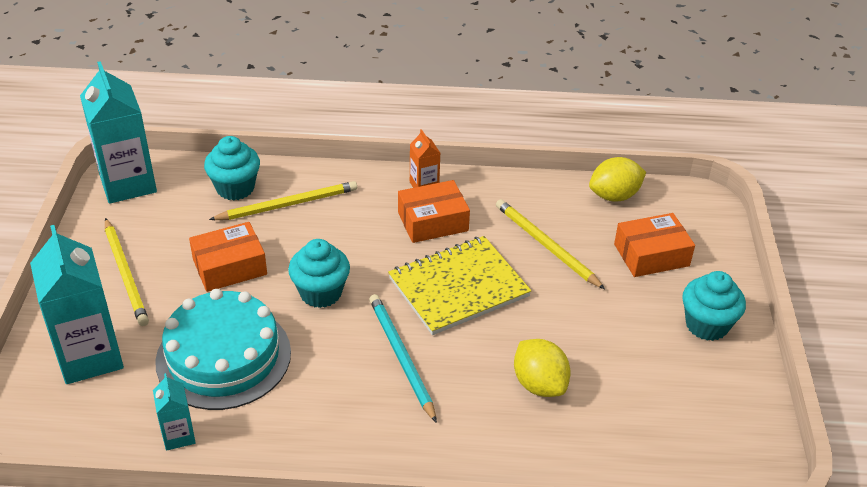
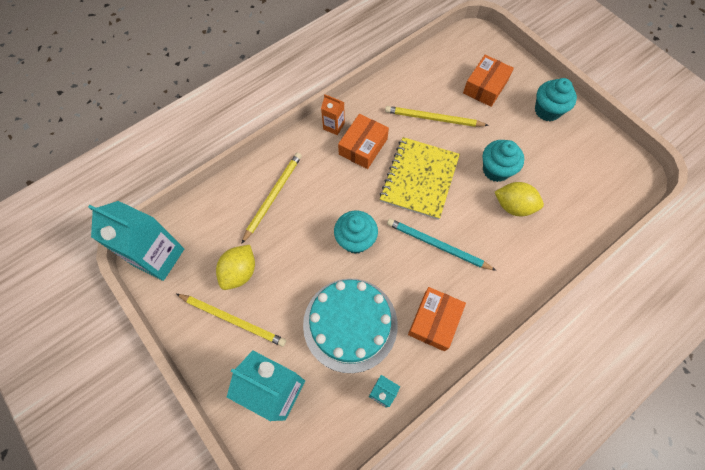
camera: 40 degrees left, 25 degrees up
(229, 267) = (287, 264): orange box -> orange box (434, 321)
(235, 188) = (229, 208): turquoise cupcake -> turquoise cupcake (496, 170)
(614, 196) = (433, 61): yellow lemon -> yellow lemon (240, 272)

